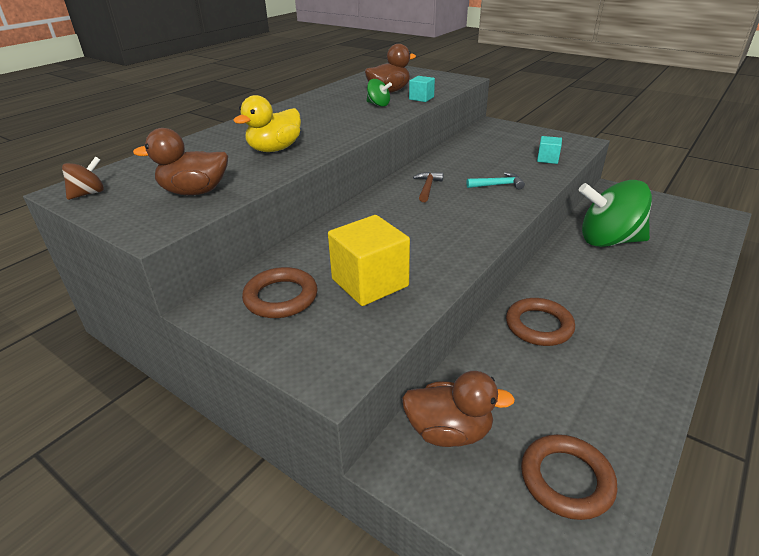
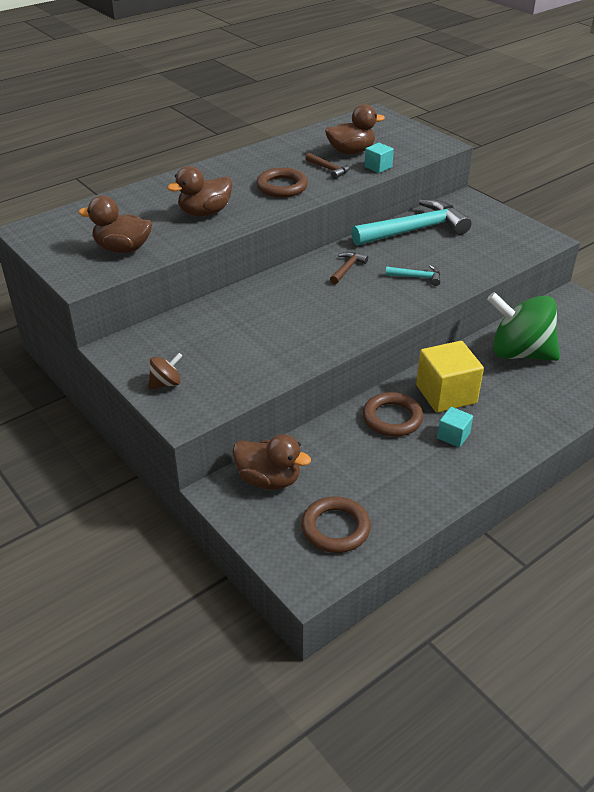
camera: 15 degrees right, 5 degrees up
(88, 193) = (41, 236): brown spinning top -> brown spinning top (166, 383)
(274, 149) = (205, 212): yellow duck -> brown duck
(281, 297) = (170, 351): brown ring -> brown ring (282, 187)
(370, 283) = (245, 352): yellow cube -> yellow cube (446, 394)
(378, 104) = (329, 169): green spinning top -> brown hammer
(467, 150) = (415, 230): none -> turquoise hammer
(547, 159) = (491, 255): turquoise cube -> turquoise cube (453, 436)

